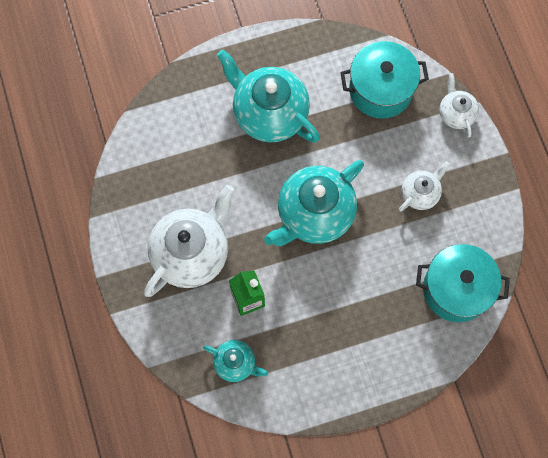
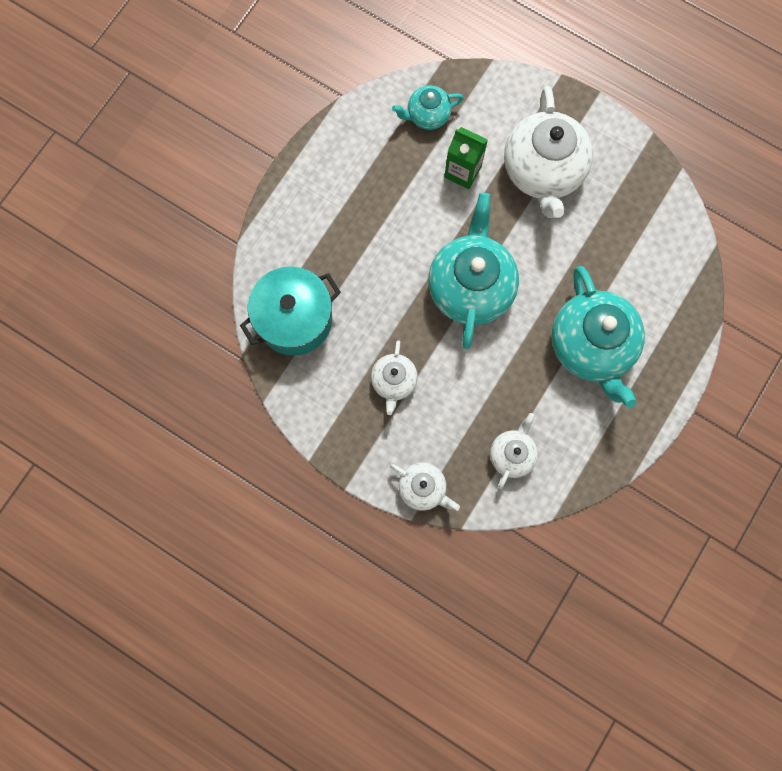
camera: 140 degrees right, 5 degrees up
(269, 113) = (591, 346): turquoise teapot -> turquoise teapot turned 75 degrees clockwise
(380, 90) = (512, 454): turquoise pot -> white teapot

